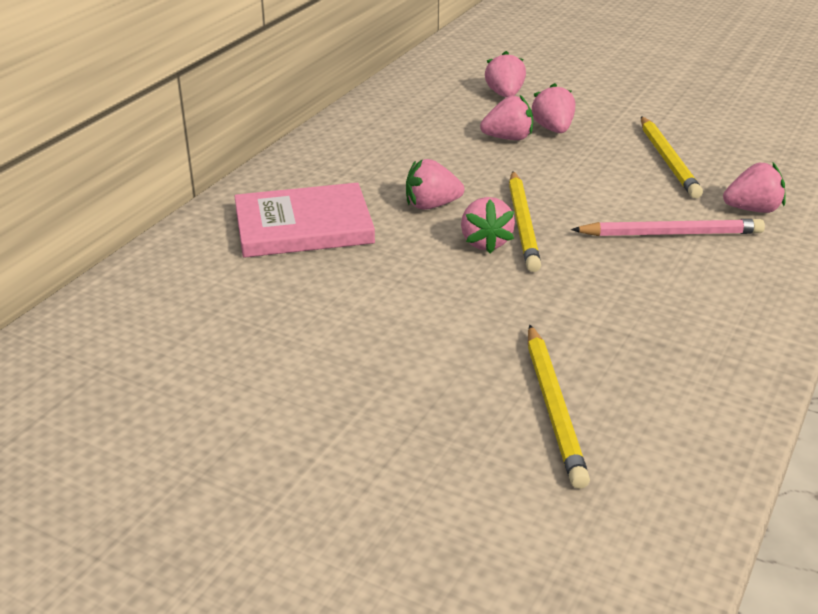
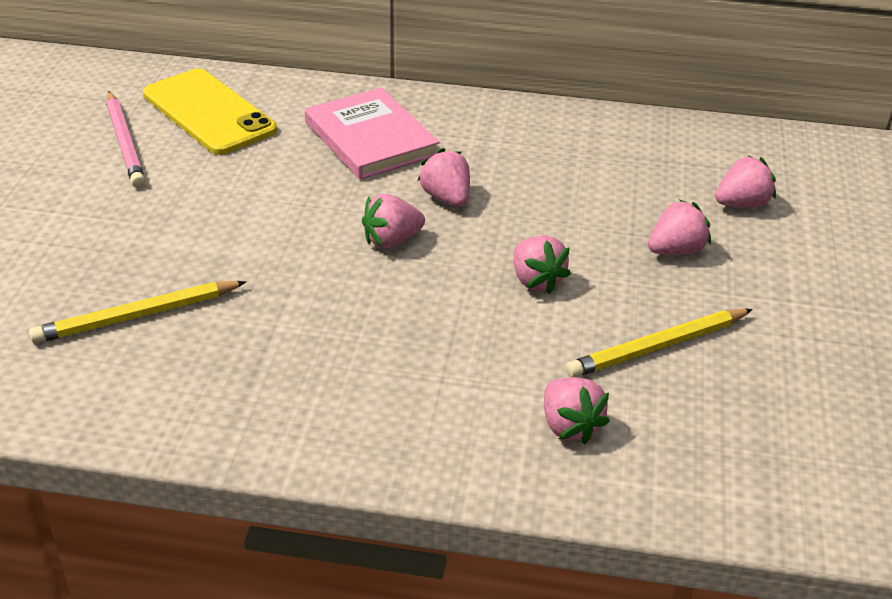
camera: 70 degrees right, 5 degrees up
(171, 317) = (209, 112): none -> yellow phone
(508, 138) = (628, 222): pink strawberry -> pink strawberry (536, 280)
(523, 224) = (440, 258): yellow pencil -> none
(671, 234) = (474, 363): pink pencil -> pink pencil (125, 142)

